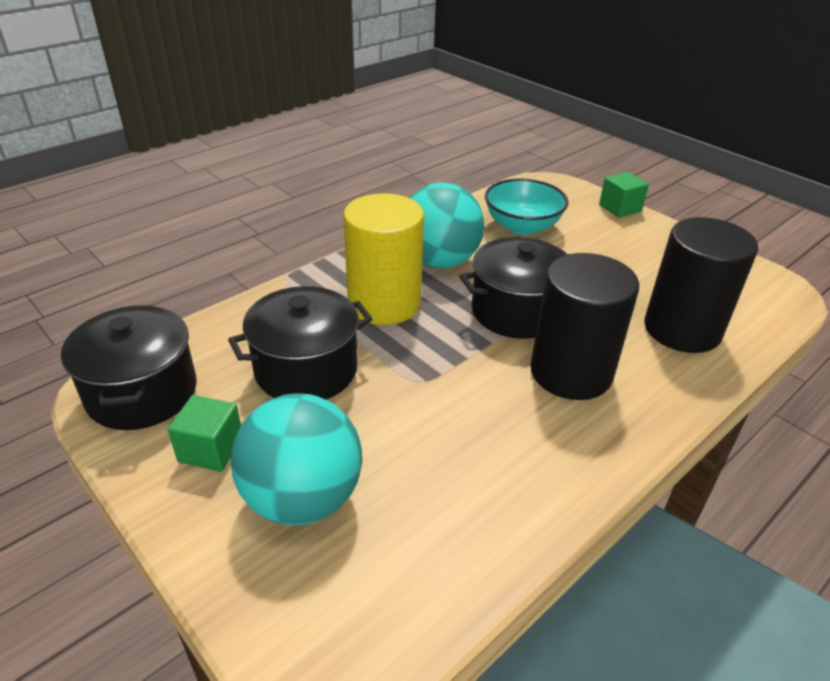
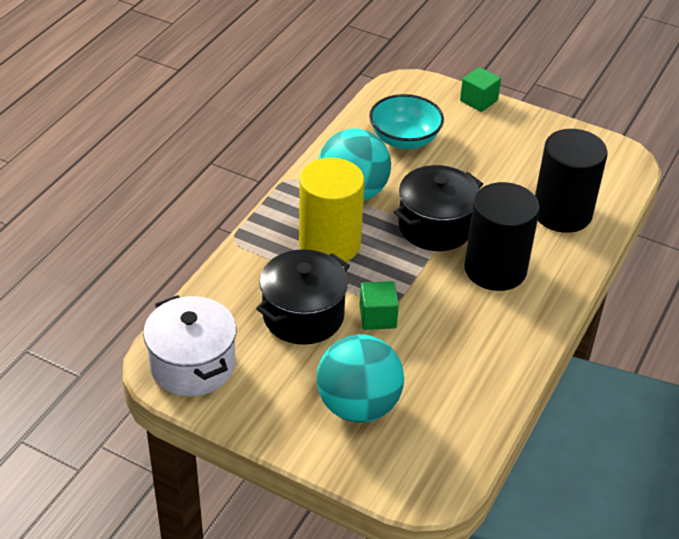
camera: 20 degrees left, 5 degrees up
(142, 393) = (192, 365): black pot -> white pot
(211, 449) = (274, 391): green cube -> green cube (377, 317)

